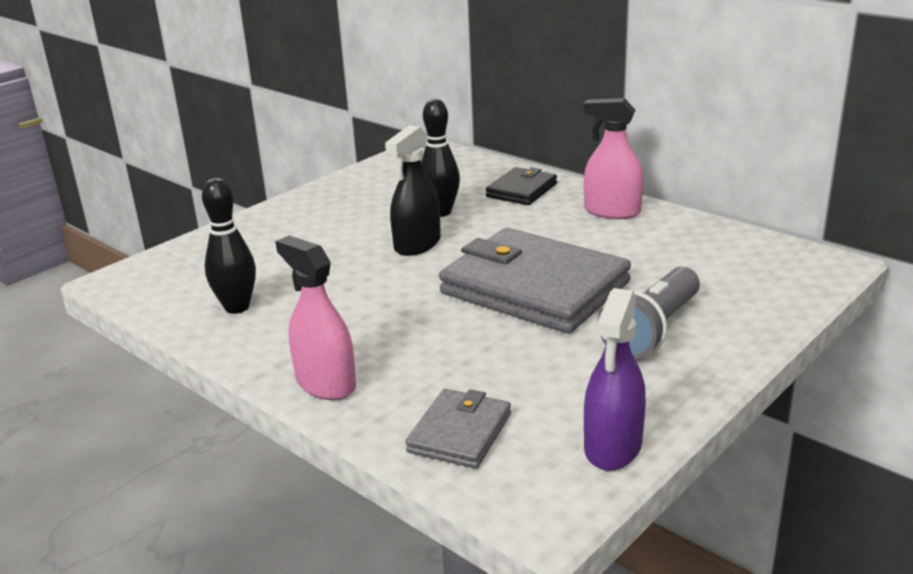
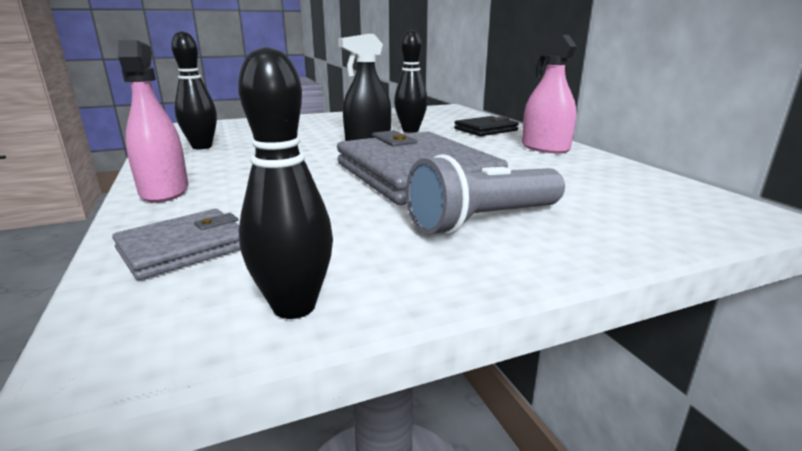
camera: 25 degrees right, 5 degrees down
(613, 447) = (294, 306): purple spray bottle -> black bowling pin

